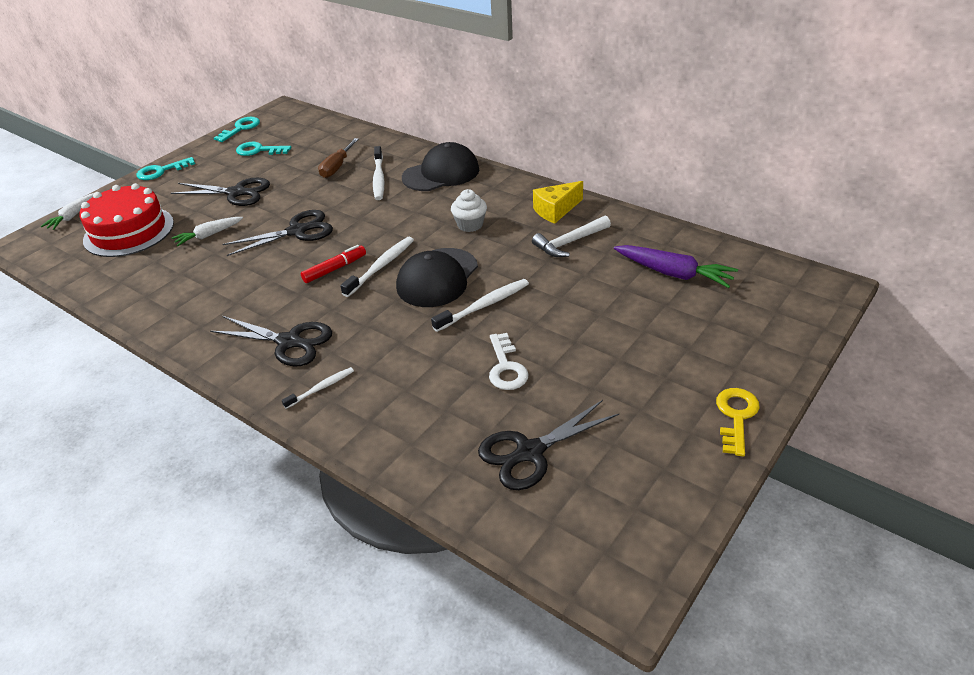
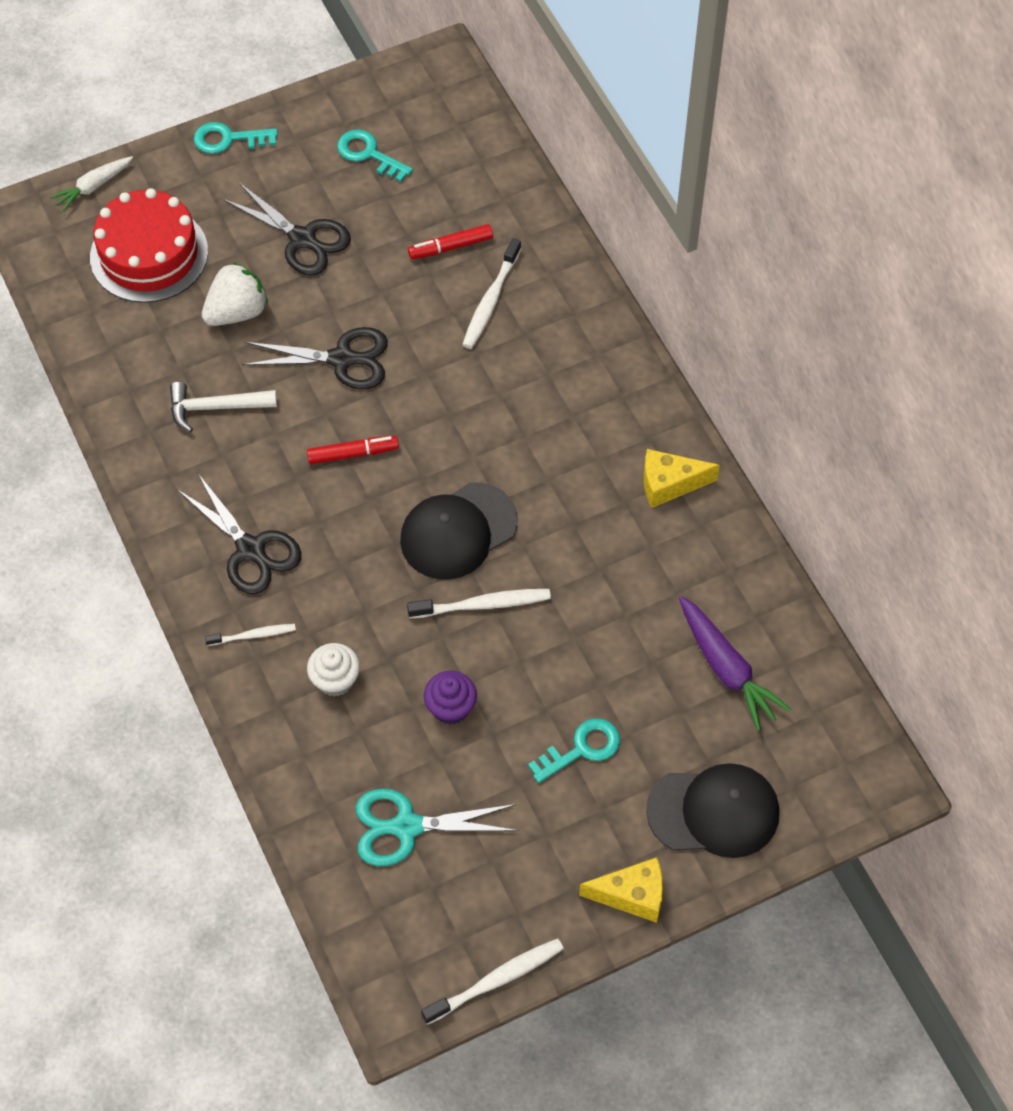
camera: 25 degrees right, 20 degrees up
(208, 235) = (237, 312): white carrot -> white strawberry
(241, 128) = (366, 85): turquoise key -> turquoise key (581, 749)
(337, 167) = (450, 247): brown screwdriver -> red marker
(381, 266) = (406, 477): white toothbrush -> white toothbrush (496, 980)
(441, 173) = (574, 332): black cap -> black cap (714, 812)
(470, 225) = (549, 456): white cupcake -> white cupcake (335, 680)
(506, 367) = (451, 708): white key -> purple cupcake
(530, 452) = (407, 827): black scissors -> turquoise scissors
(570, 242) = (646, 552): white hammer -> white hammer (216, 407)
(736, 417) = (632, 895): yellow key -> yellow cheese

